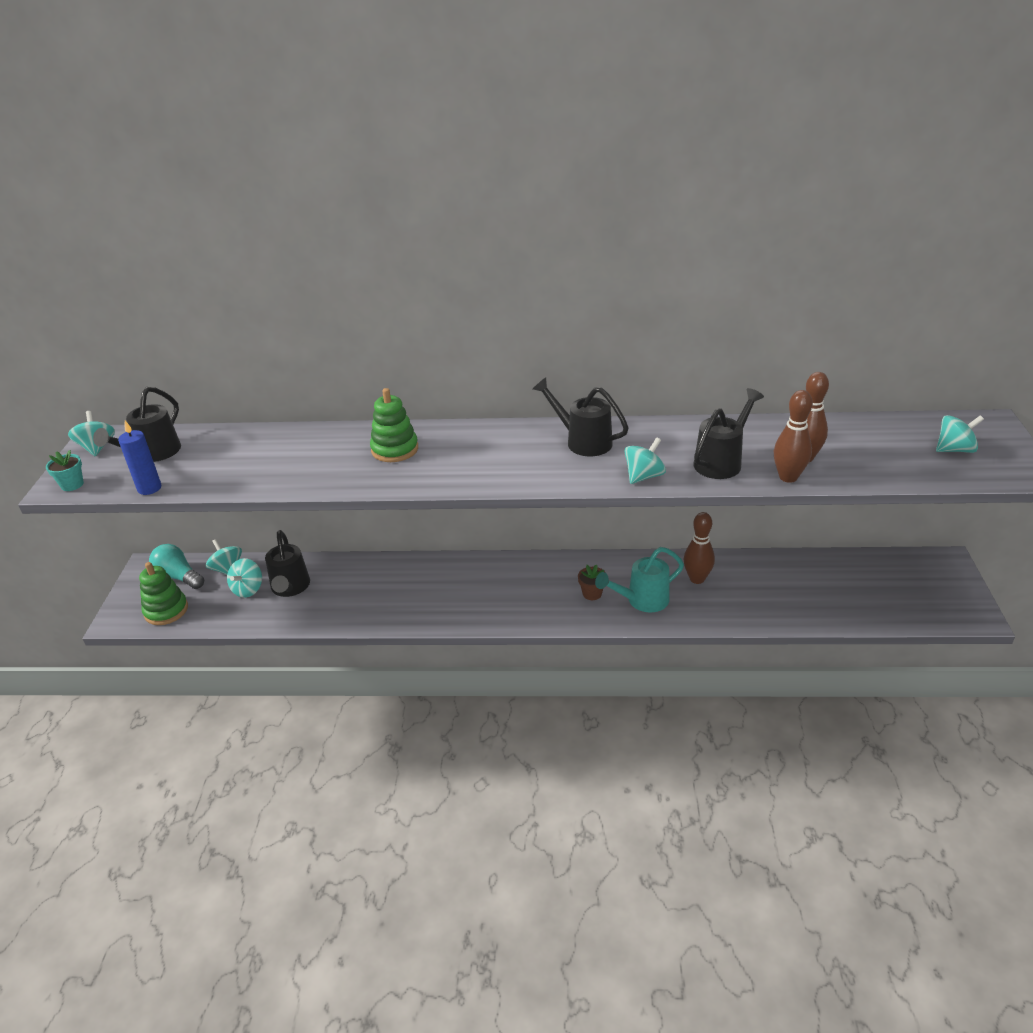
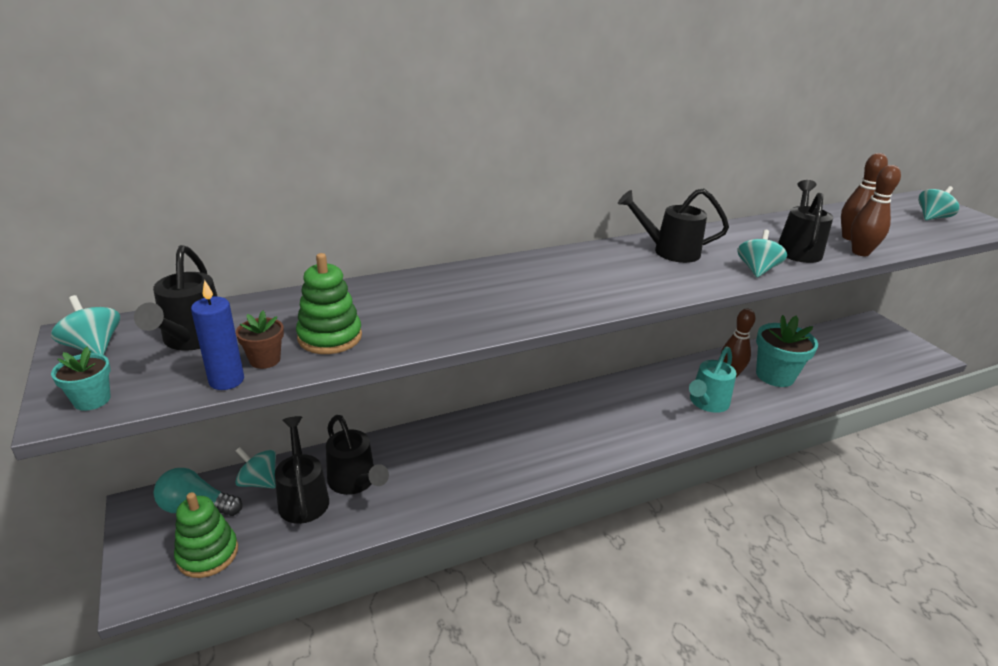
camera: 30 degrees left, 5 degrees down
(248, 589) = (303, 497): turquoise spinning top -> black watering can
(395, 449) = (499, 286): green stacking toy -> green stacking toy (330, 337)
(592, 593) = (661, 408): brown flower pot -> brown flower pot (265, 360)
(746, 591) = (775, 376): none -> turquoise flower pot

